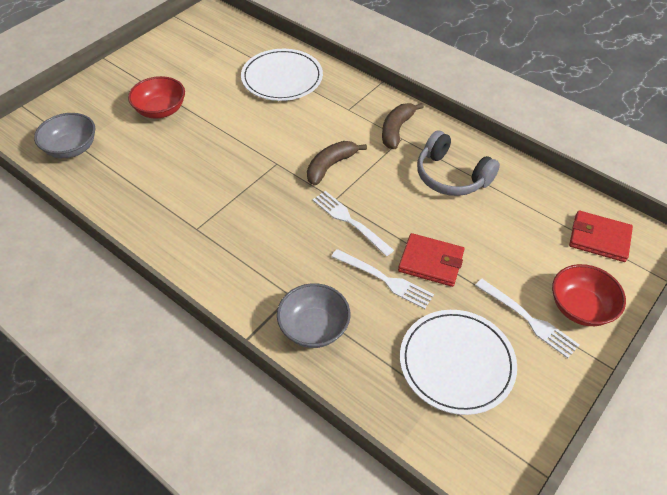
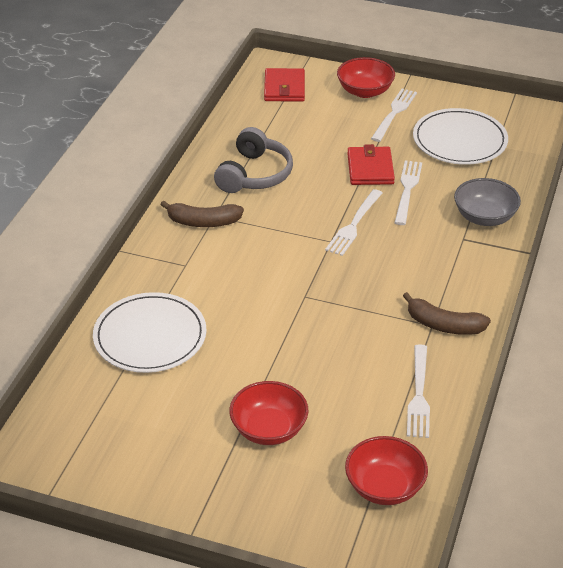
camera: 110 degrees left, 10 degrees down
(71, 148) = (384, 487): grey bowl -> red bowl
(132, 193) = (419, 395): none -> white fork
(330, 166) = (286, 255): brown banana -> brown banana (444, 325)

